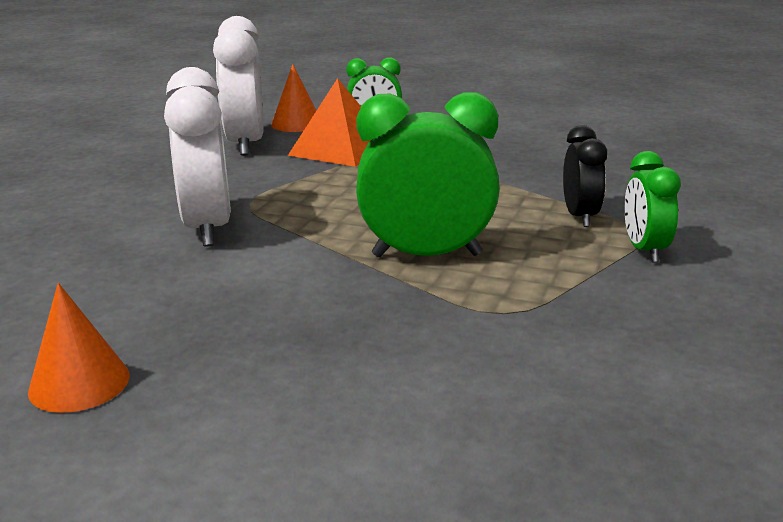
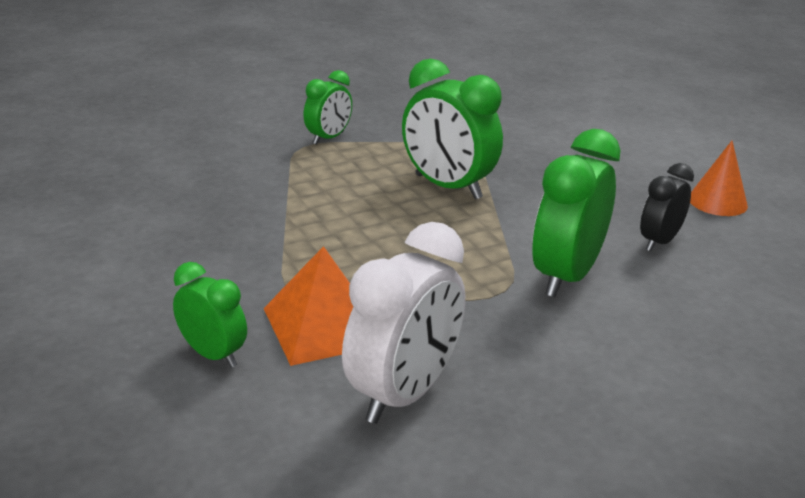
camera: 140 degrees left, 5 degrees up
(208, 228) = (566, 276): white clock -> green clock
(296, 123) = (288, 411): orange cone -> none
(580, 216) = (307, 168): black clock -> black clock (659, 242)

